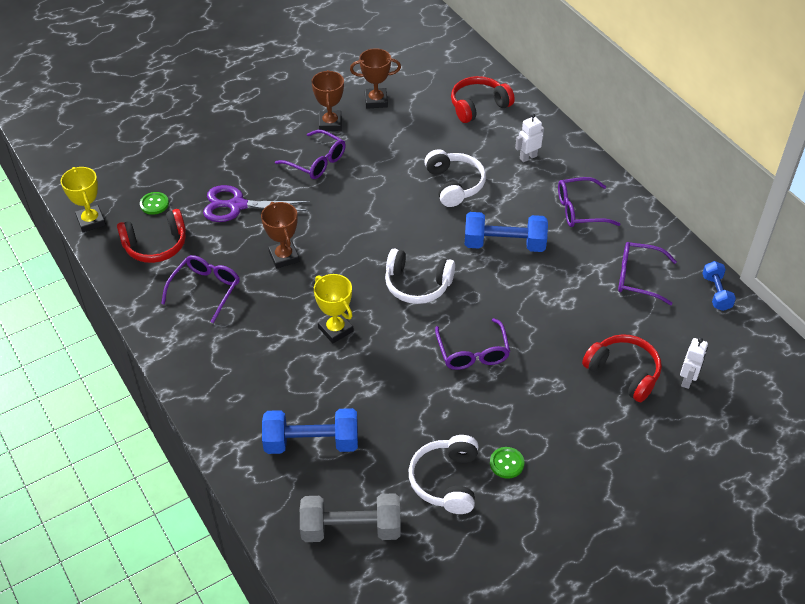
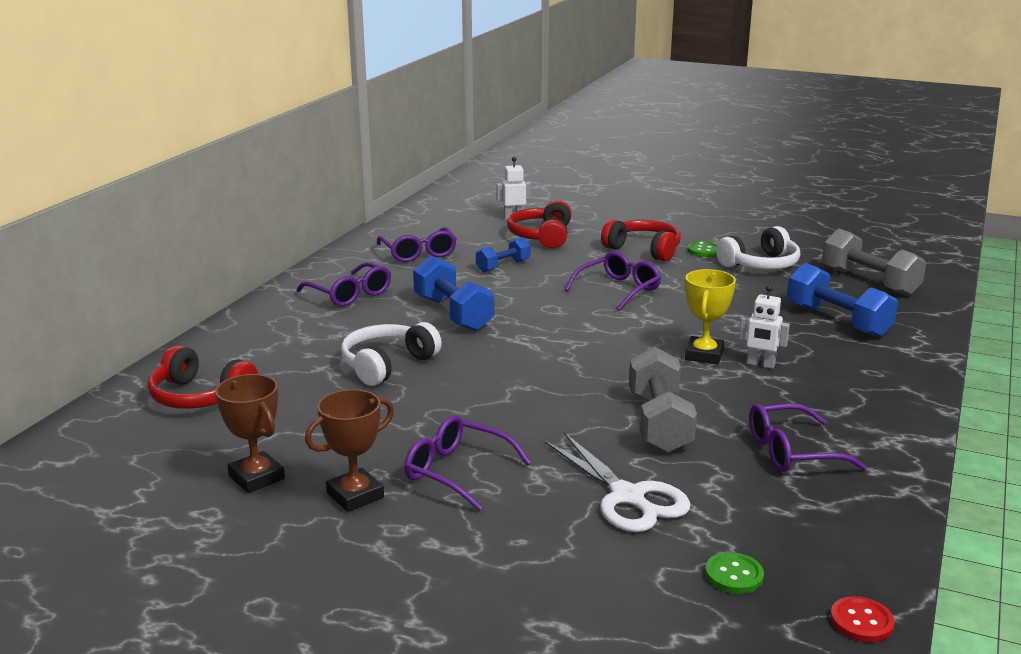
camera: 125 degrees left, 25 degrees down
(91, 221) = (861, 621): yellow trophy -> red button
(156, 245) = (796, 528): red headphones -> red headphones (644, 250)
(237, 205) = (627, 496): purple scissors -> white scissors
(284, 257) = (659, 423): brown trophy -> grey dumbbell
(316, 162) = (457, 471): purple glasses -> purple glasses turned 60 degrees counterclockwise
(417, 285) = (577, 336): white headphones -> none
(528, 157) = (284, 339): white robot -> white robot (760, 364)
(716, 293) = (397, 226): blue dumbbell -> blue dumbbell (503, 266)

